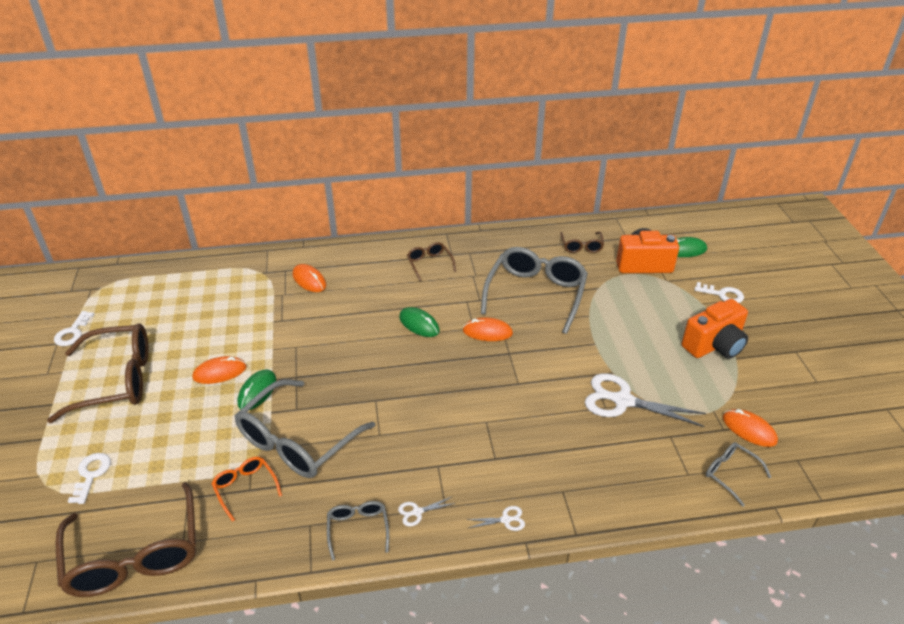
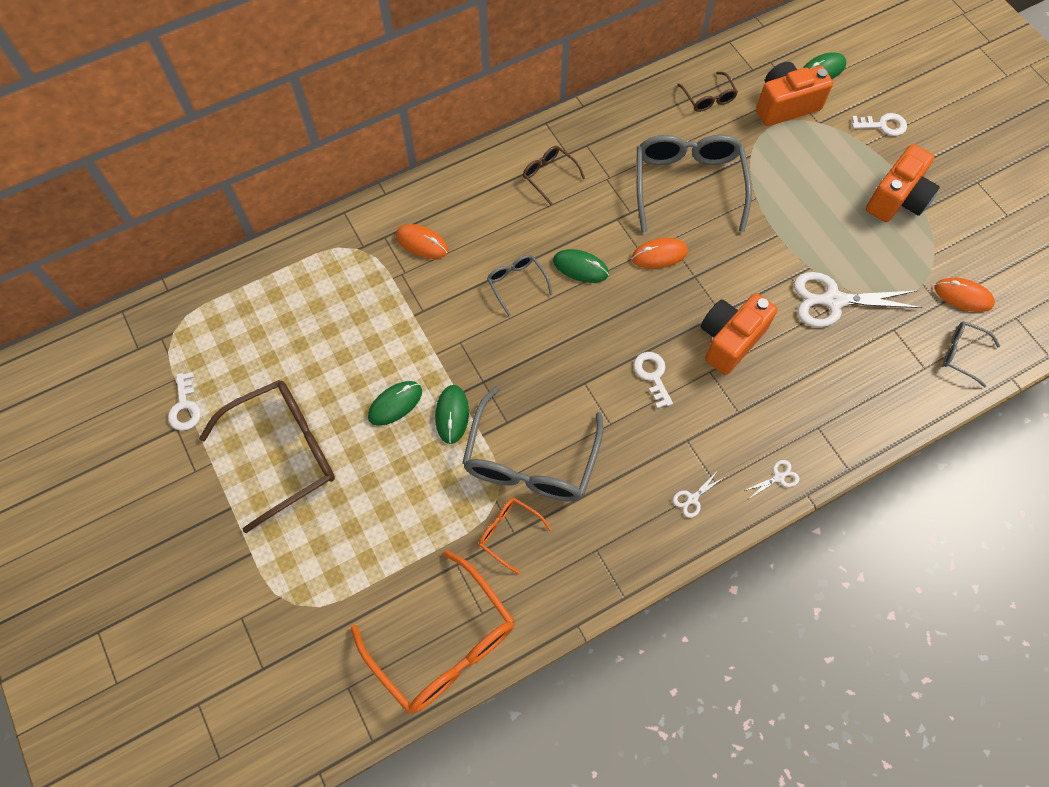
camera: 20 degrees left, 25 degrees up
(91, 474) = (336, 575): white key -> white key (652, 375)
(135, 555) = (444, 644): brown glasses -> orange glasses
(220, 372) = (395, 404): orange mouse -> green mouse
(358, 529) = (645, 537): grey glasses -> grey glasses (516, 283)
(515, 404) = (730, 340): none -> orange camera

